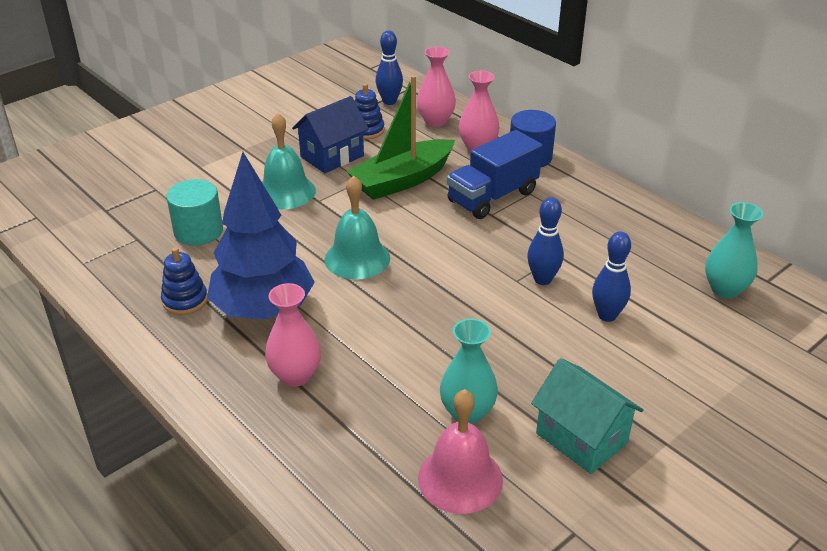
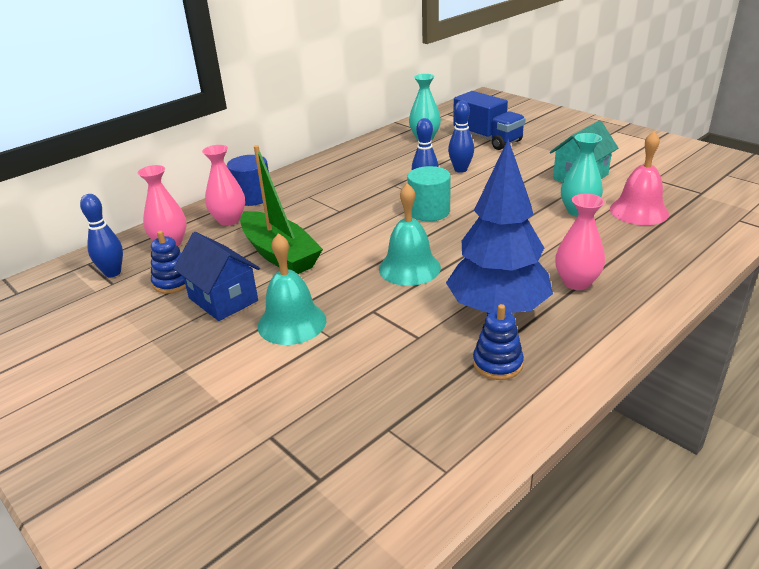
camera: 90 degrees left, 5 degrees down
(198, 231) = (370, 376): turquoise cylinder -> turquoise cylinder (429, 211)
(492, 197) = (313, 211): blue truck -> blue truck (487, 139)

